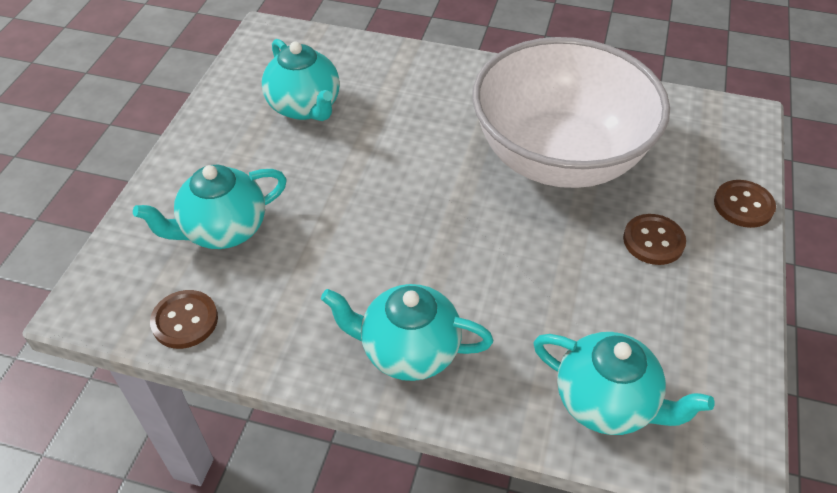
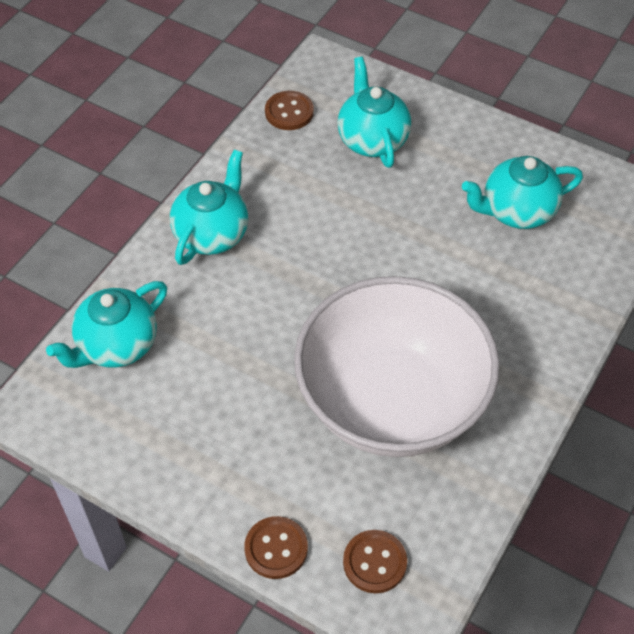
camera: 105 degrees right, 5 degrees up
(653, 241) = (258, 444): brown button -> brown button (374, 562)

